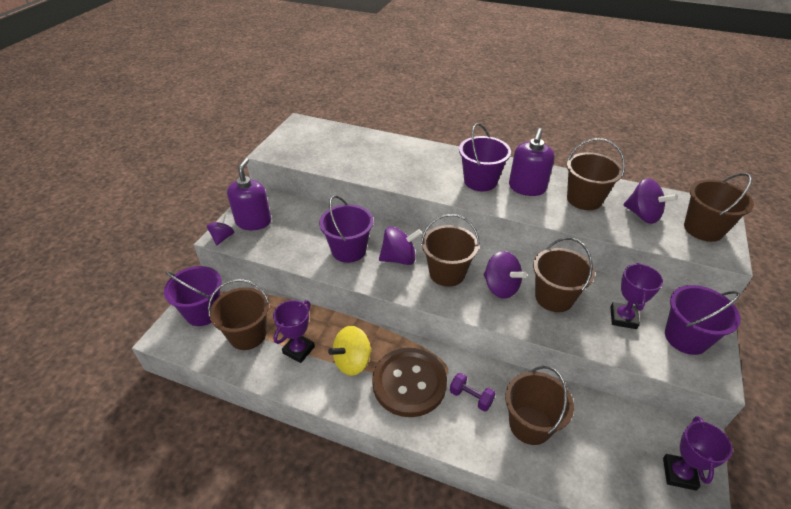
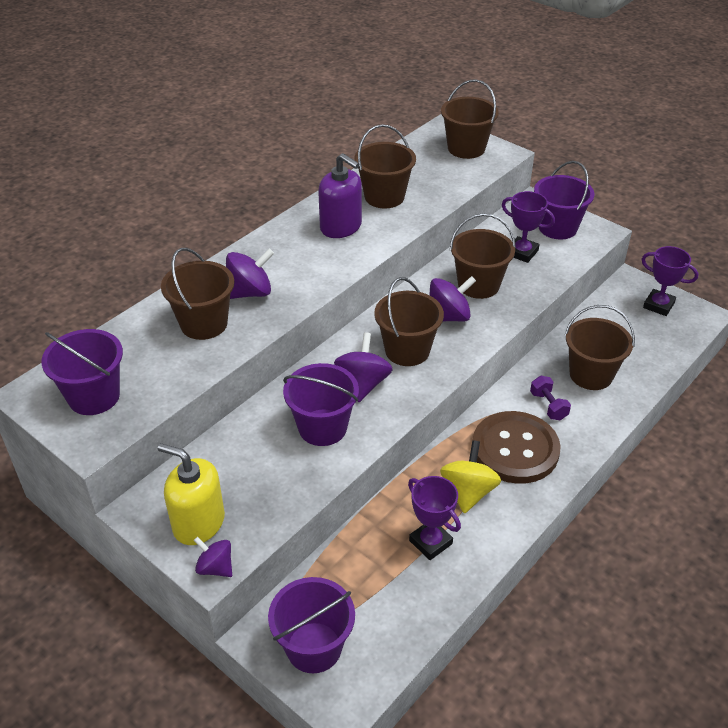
camera: 70 degrees left, 0 degrees up
(247, 335) = (382, 595): brown bucket -> brown bucket (204, 324)
(253, 221) = (198, 523): purple soap dispenser -> yellow soap dispenser
(352, 361) = (468, 492): yellow spinning top -> yellow spinning top turned 150 degrees counterclockwise
(471, 397) = (548, 406): purple dumbbell -> purple dumbbell turned 75 degrees counterclockwise
(480, 181) = (307, 256): purple bucket -> purple bucket (94, 396)
(642, 215) = (429, 172): purple spinning top -> purple spinning top (250, 292)

